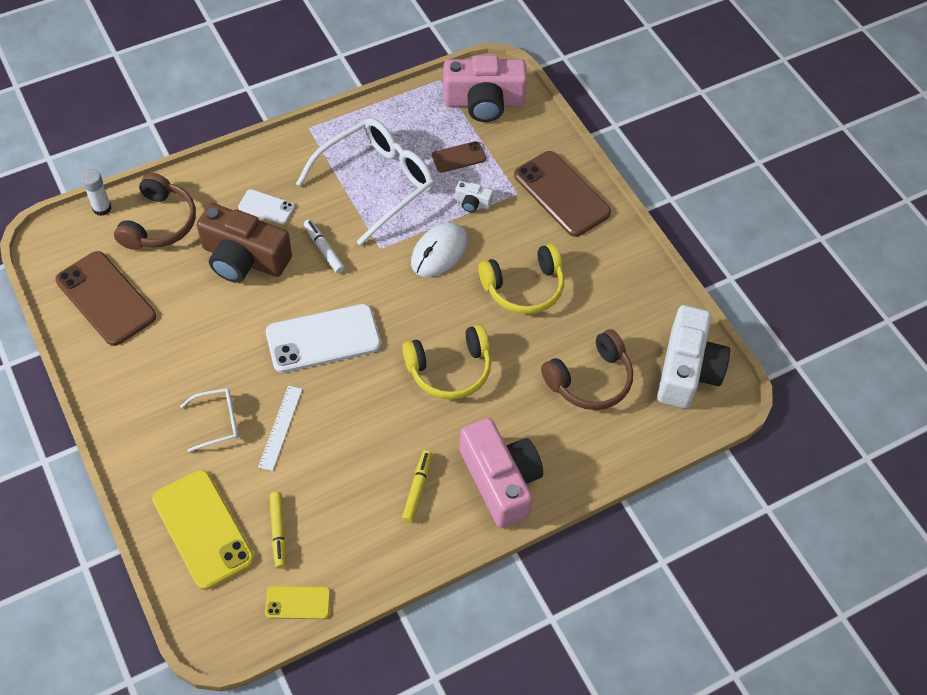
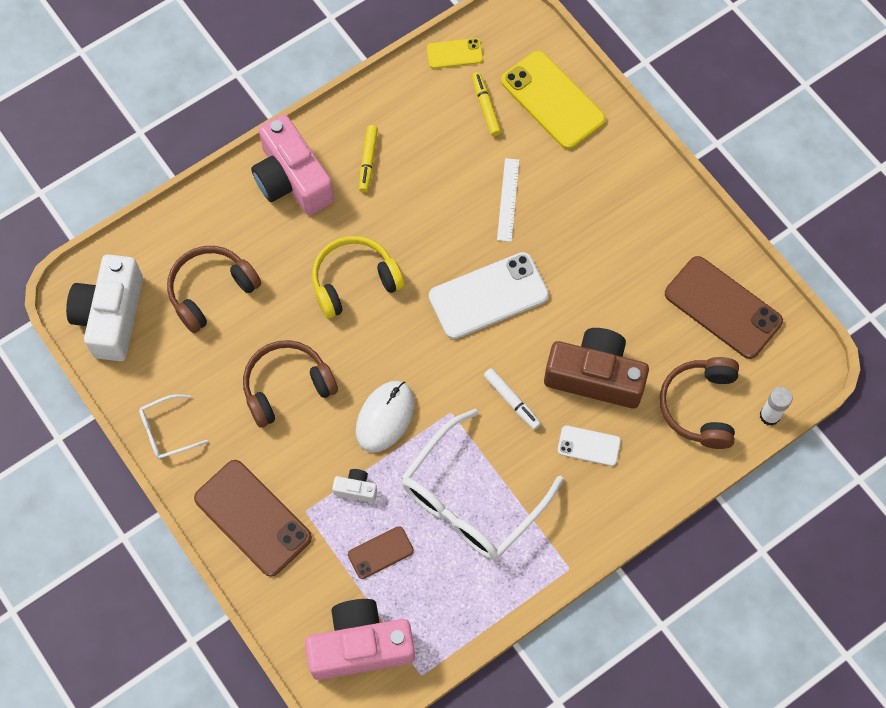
camera: 175 degrees right, 10 degrees up
(217, 422) = (569, 196): white glasses -> white glasses (167, 431)
(524, 288) = (287, 386): yellow headphones -> brown headphones

